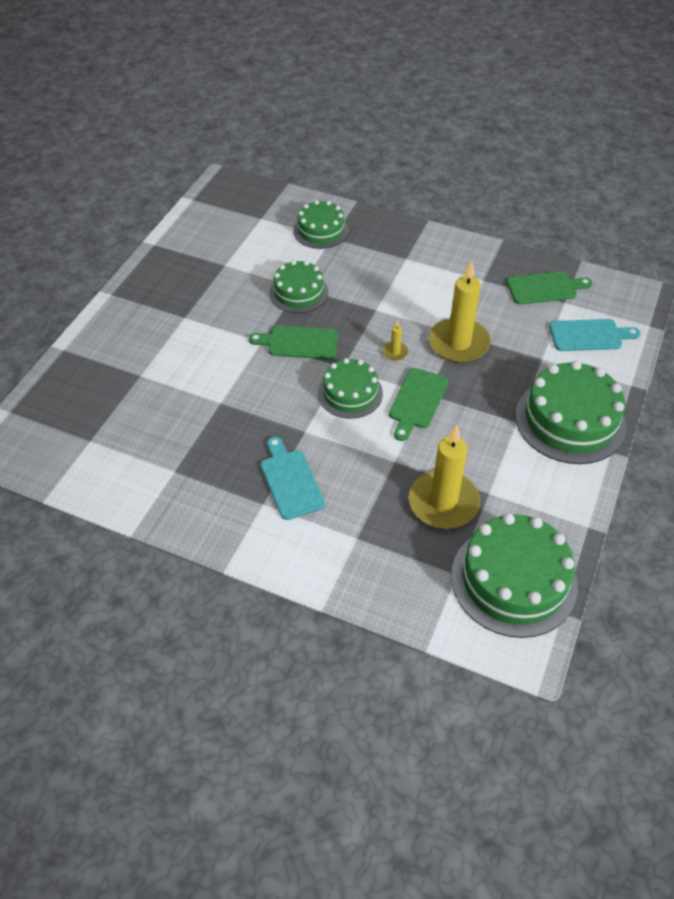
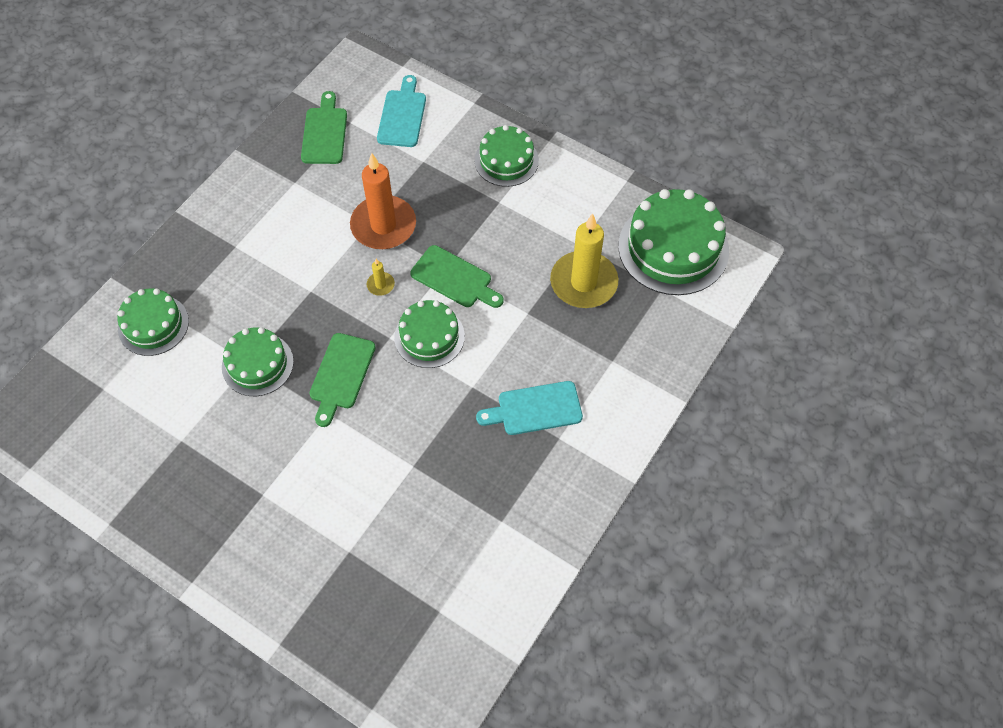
camera: 80 degrees left, 10 degrees up
(458, 343) = (383, 225): yellow candle -> orange candle
(570, 420) = (506, 160): green cake -> green cake, size x0.61

